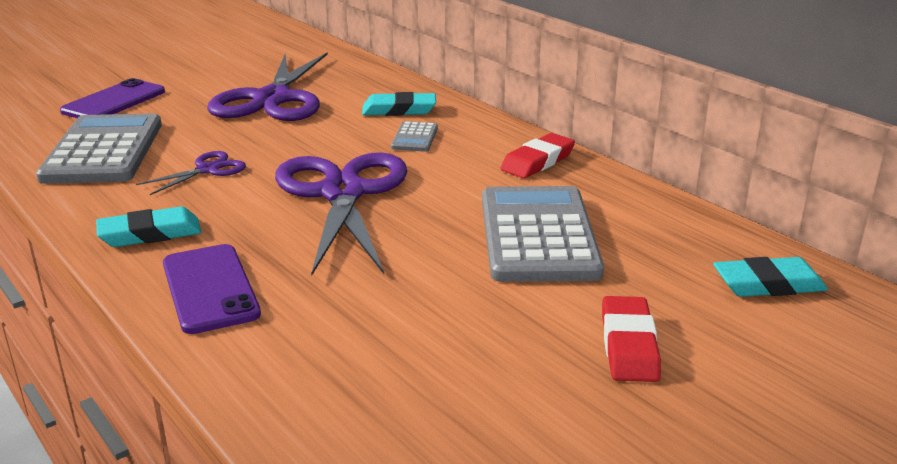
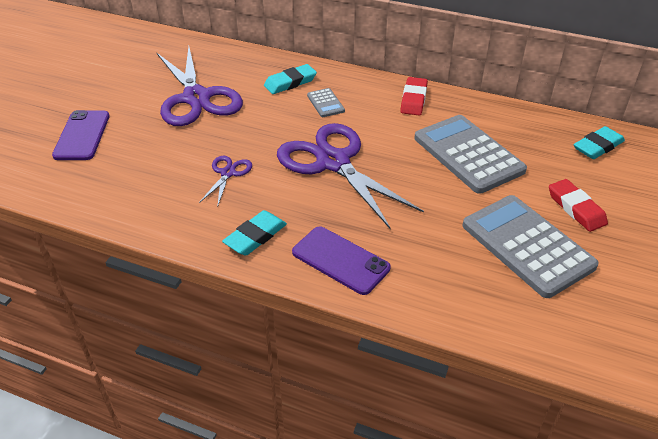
camera: 30 degrees left, 15 degrees up
(103, 151) = (135, 182): grey calculator -> grey calculator (527, 246)

